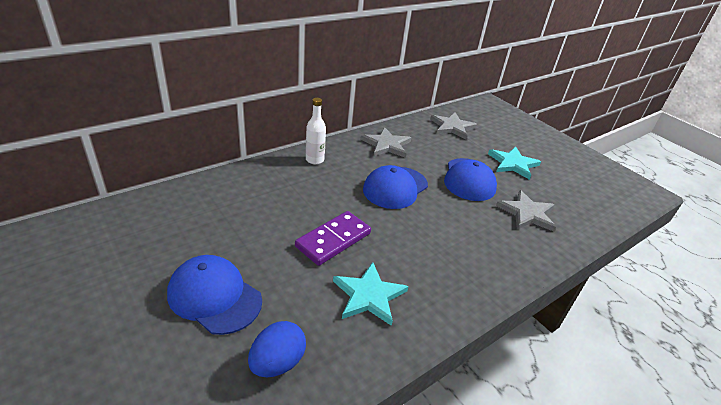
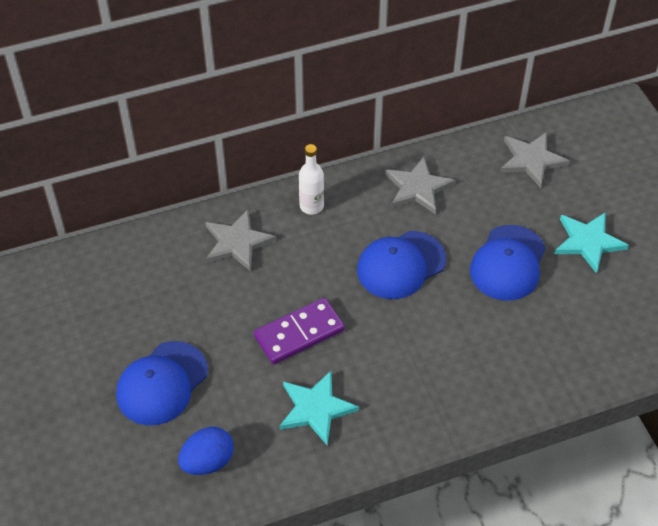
camera: 20 degrees right, 15 degrees up
(214, 296) = (162, 383): blue cap -> blue cap turned 105 degrees counterclockwise
(527, 213) = (559, 328): grey star -> grey star (237, 242)

